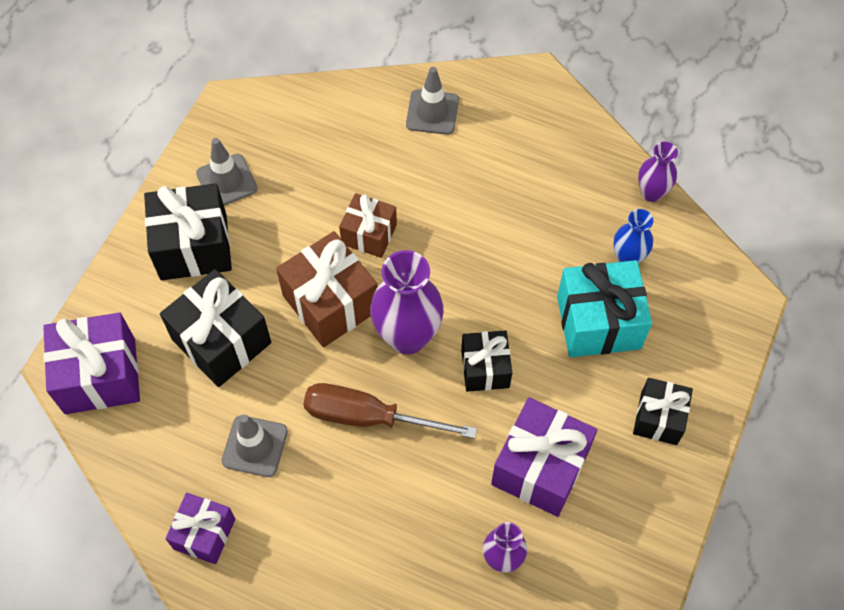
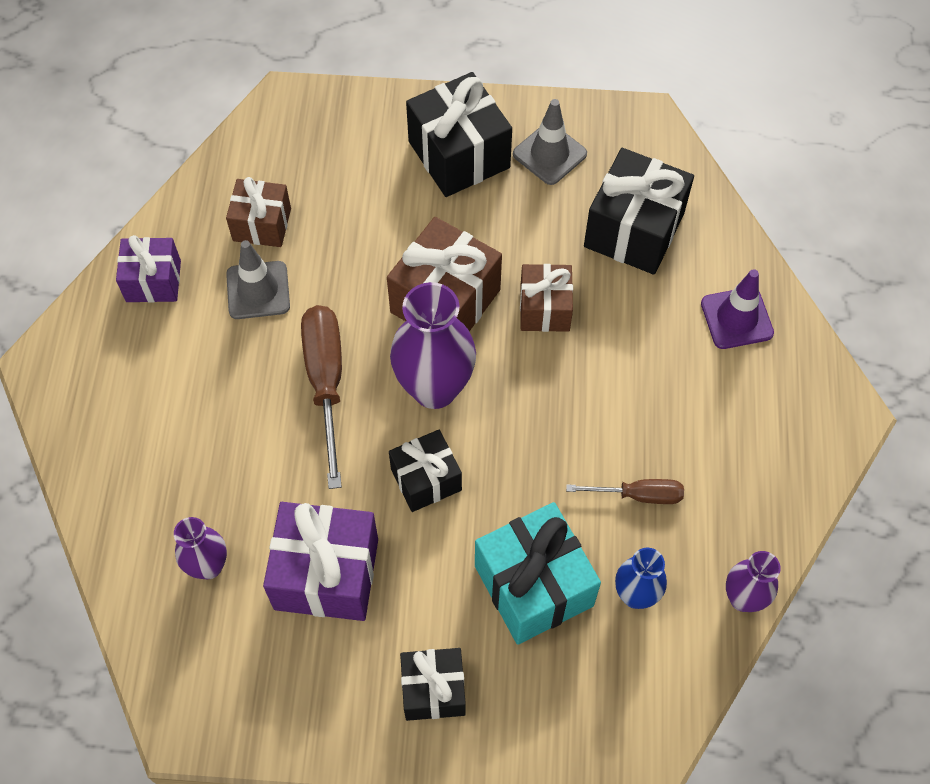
camera: 70 degrees right, 0 degrees up
(100, 376) = (286, 133): purple gift -> none
(188, 424) = (262, 224): none -> brown gift
(221, 341) = (362, 219): black gift -> black gift (634, 230)
(432, 112) = (736, 318): grey traffic cone -> purple traffic cone
(551, 228) = (638, 495): none -> brown screwdriver

